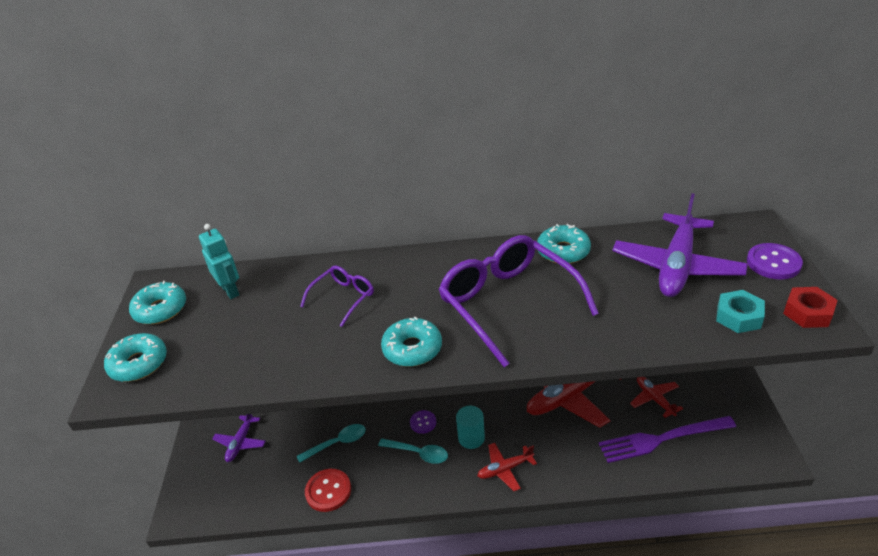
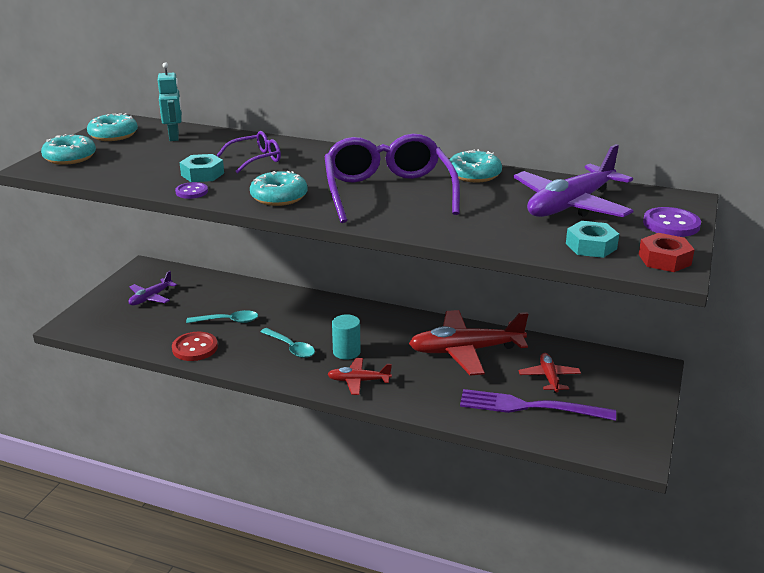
camera: 20 degrees right, 10 degrees down
(307, 341) = (202, 174): none -> turquoise nut
(423, 422) = (312, 329): purple button -> purple button (192, 192)

